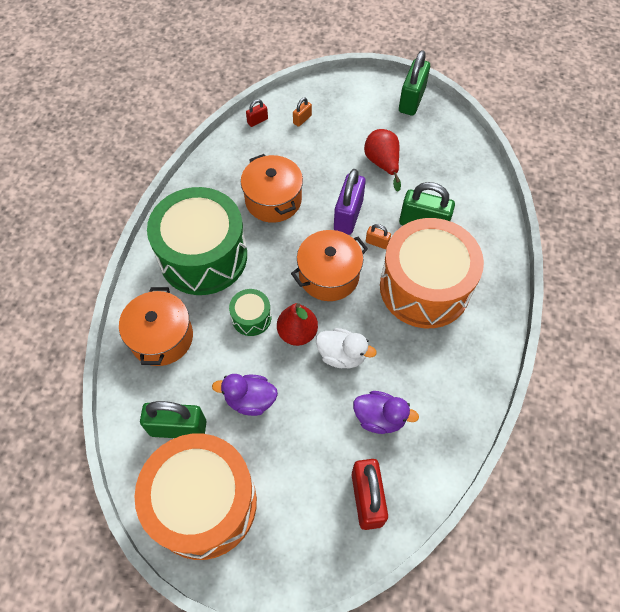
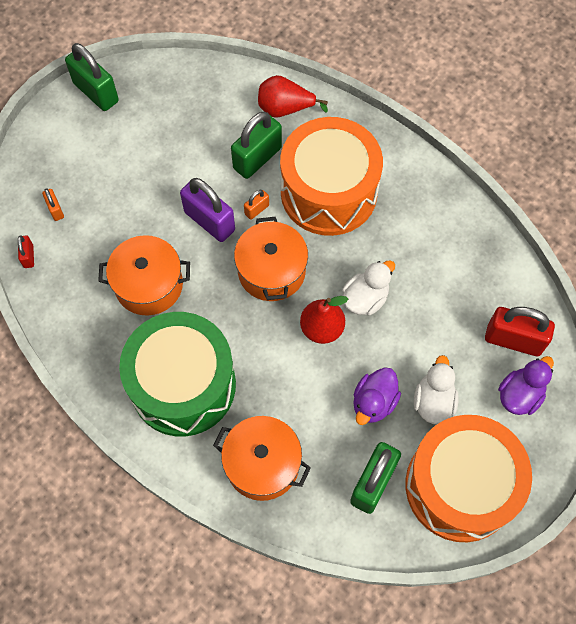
camera: 65 degrees left, 5 degrees up
(251, 318) = (283, 365): green drum -> none
(273, 449) = (433, 401): none -> white duck
(379, 418) = (443, 294): purple duck -> purple duck (520, 395)
(382, 163) = (163, 159): red pear -> red pear (285, 109)

